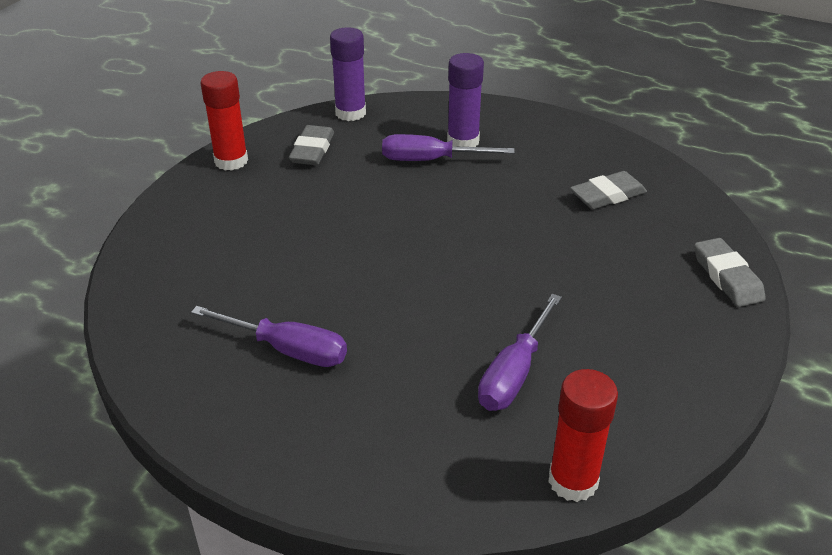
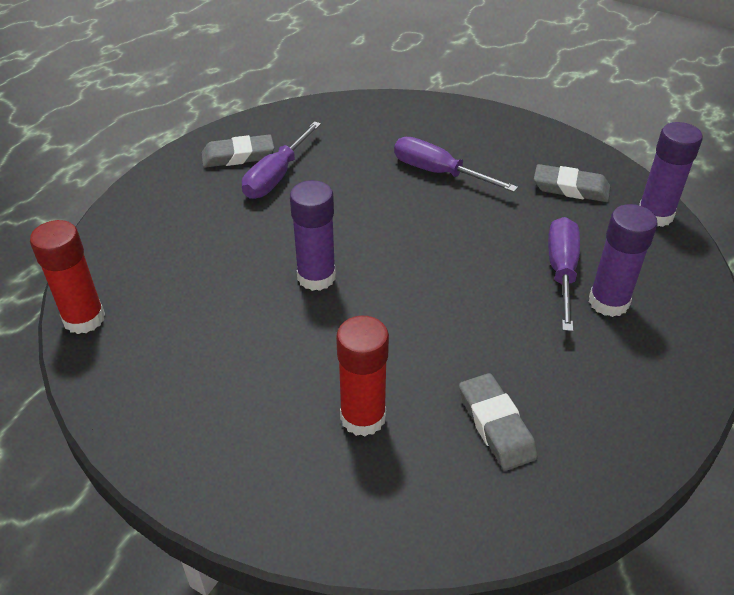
camera: 95 degrees right, 5 degrees up
(231, 161) = (543, 140): red glue stick -> red glue stick (363, 417)
(464, 300) = (316, 277): none -> purple glue stick
(514, 373) = (212, 299): purple screwdriver -> purple screwdriver (438, 173)
(727, 277) = (316, 514): grey eraser -> grey eraser (238, 156)

